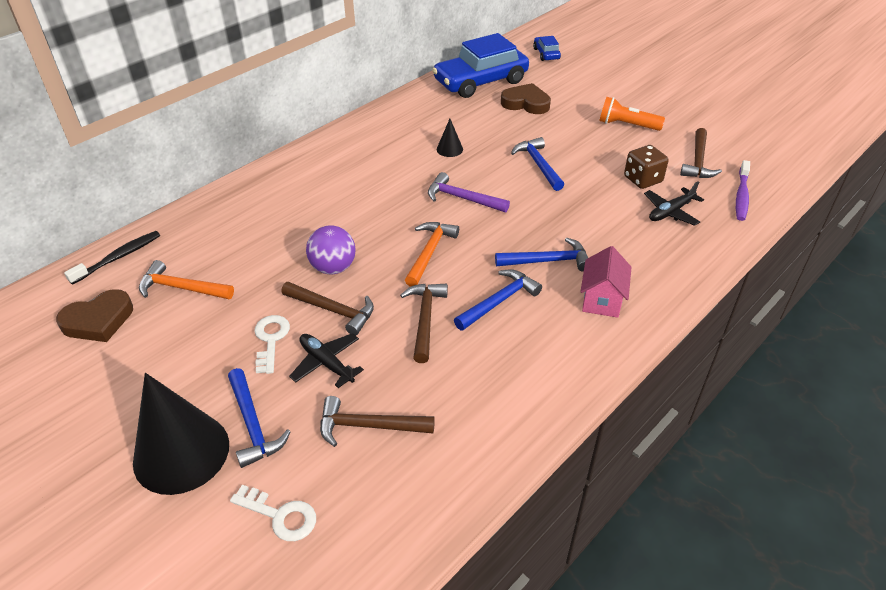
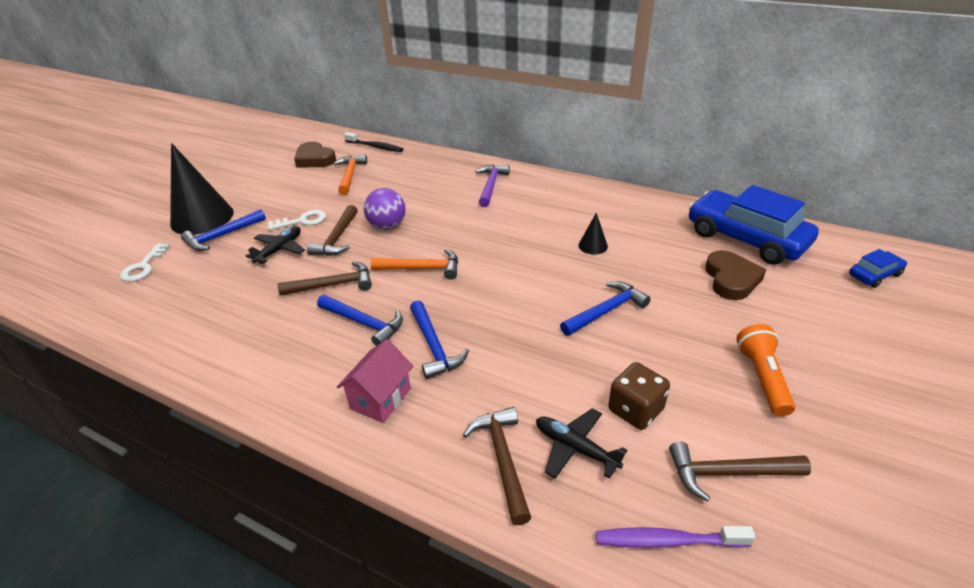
camera: 75 degrees right, 5 degrees down
(369, 426) = (215, 284): brown hammer -> brown hammer (502, 459)
(462, 198) = (513, 270): purple hammer -> purple hammer (491, 185)
(602, 300) = (381, 398): pink house -> pink house turned 60 degrees counterclockwise

